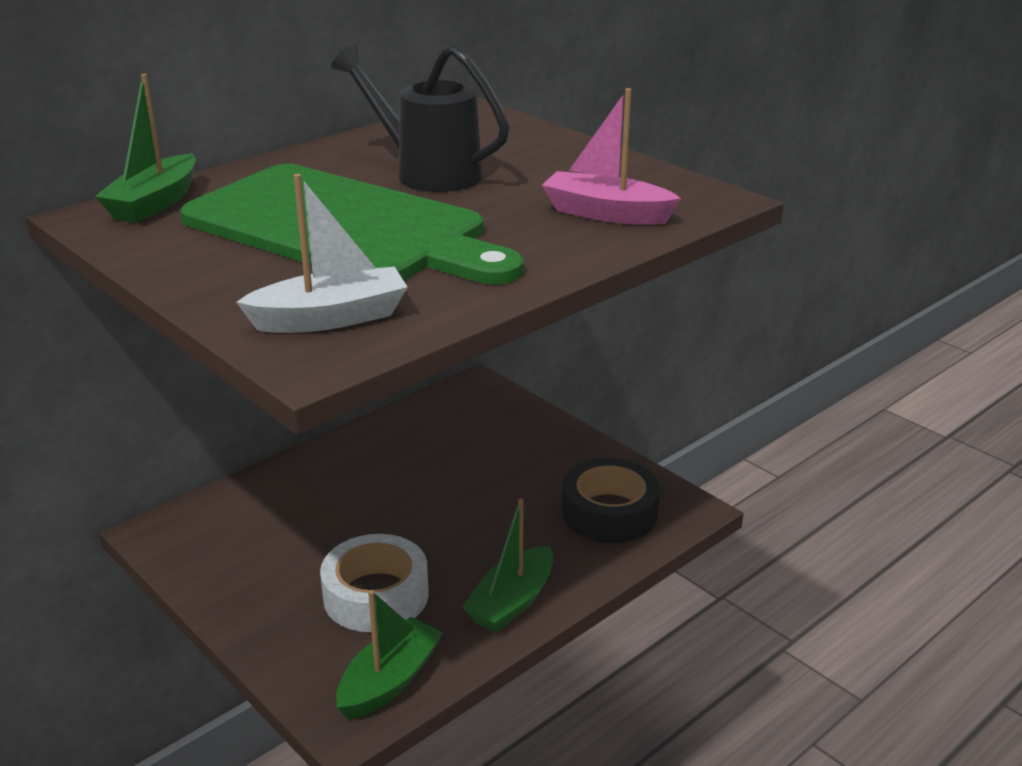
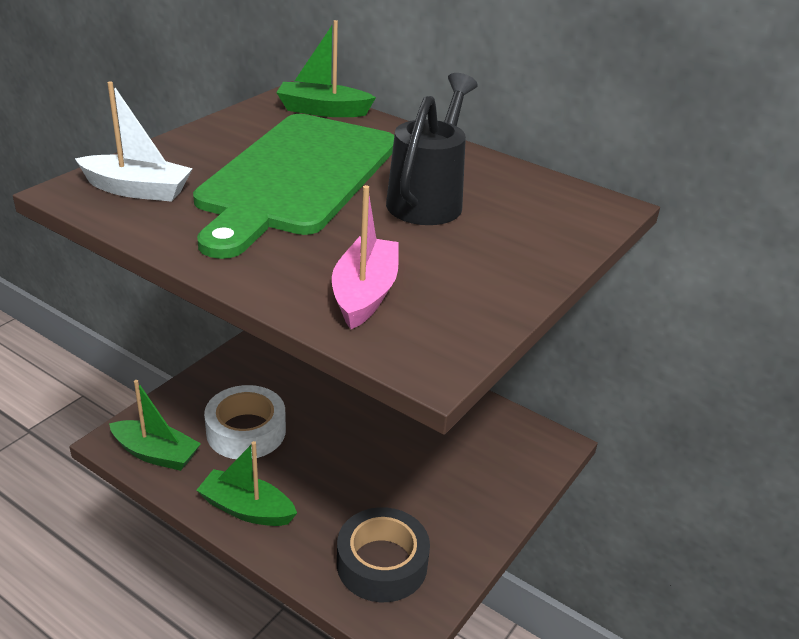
camera: 75 degrees right, 5 degrees up
(330, 318) = (137, 190): white boat -> white boat turned 45 degrees counterclockwise

